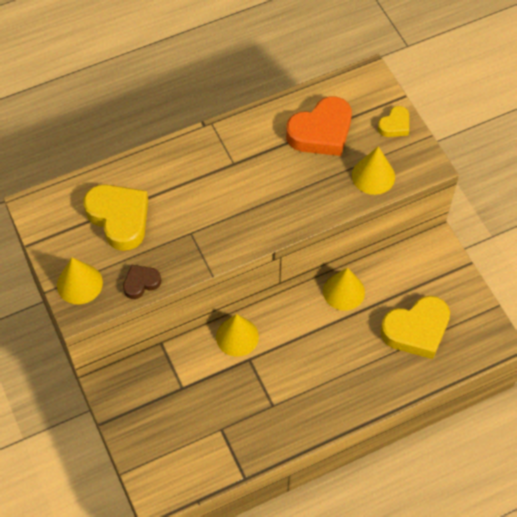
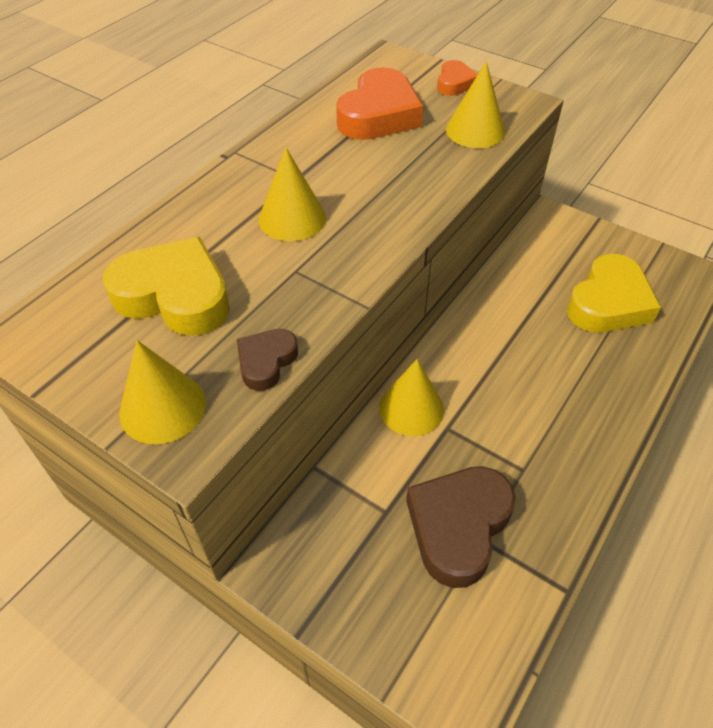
camera: 30 degrees left, 10 degrees down
(213, 416) = (458, 526): none -> brown heart
(344, 291) = (496, 301): yellow cone -> yellow cone (292, 218)
(394, 125) = (454, 83): yellow heart -> orange heart

